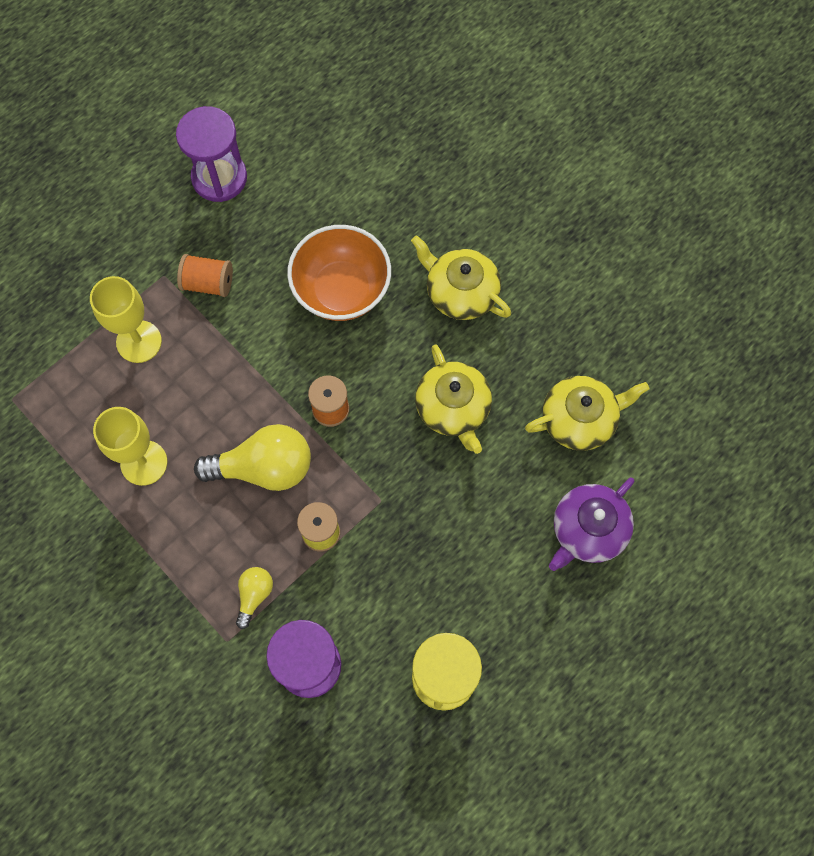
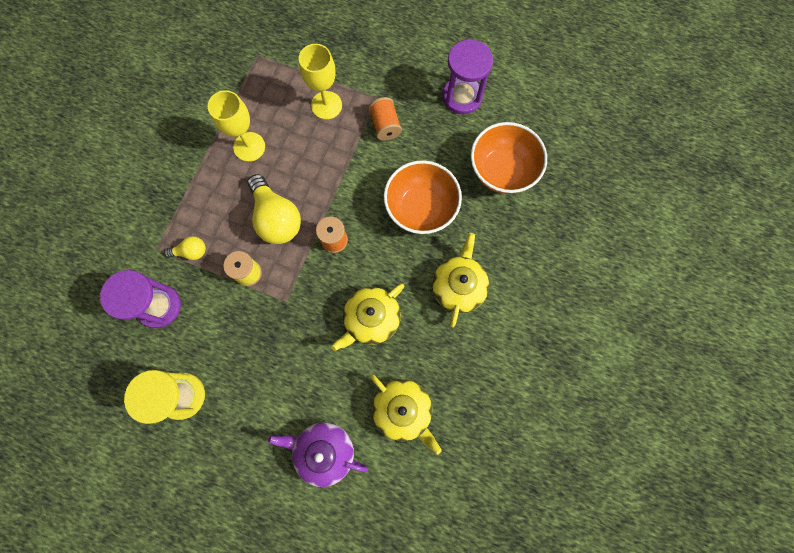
camera: 65 degrees right, 5 degrees up
(342, 179) = (502, 171): none -> orange bowl

